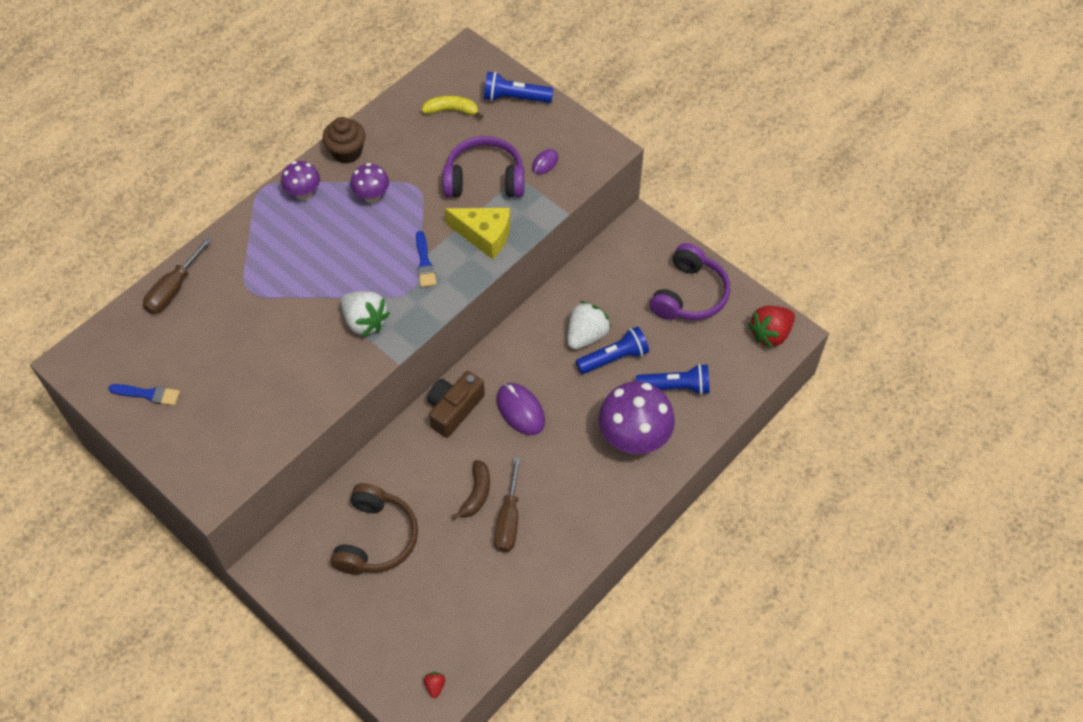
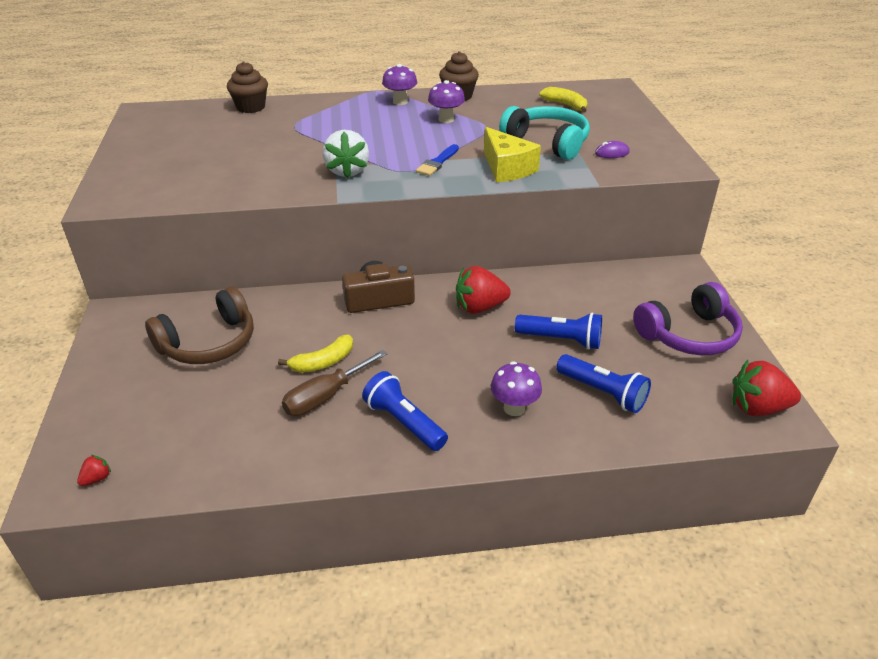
camera: 40 degrees right, 20 degrees down
(148, 394) = (155, 141): blue brush -> none
(173, 289) = (251, 107): brown screwdriver -> brown cupcake
(476, 494) = (323, 362): brown banana -> yellow banana
(484, 179) = (547, 142): purple headphones -> turquoise headphones
(515, 98) = (627, 116): blue flashlight -> blue flashlight (404, 422)
(520, 410) = (432, 329): purple mouse -> none
(533, 365) = (479, 307): none -> red strawberry
(586, 335) = (551, 312): white strawberry -> none
(633, 439) = (514, 408): purple mushroom -> purple mushroom, size x0.53

